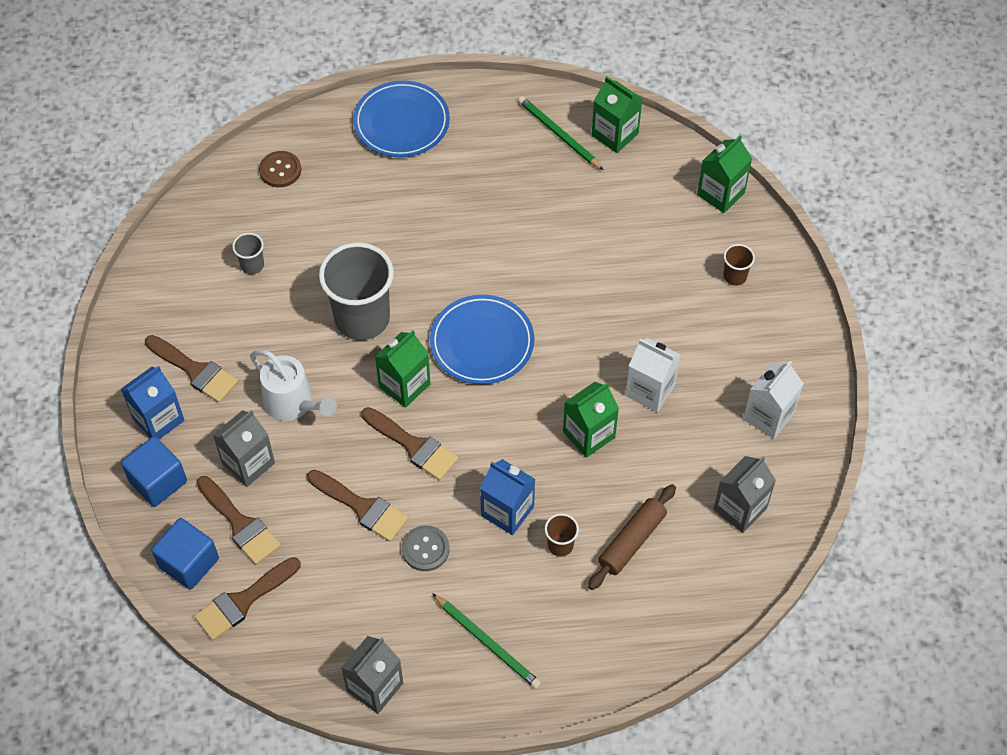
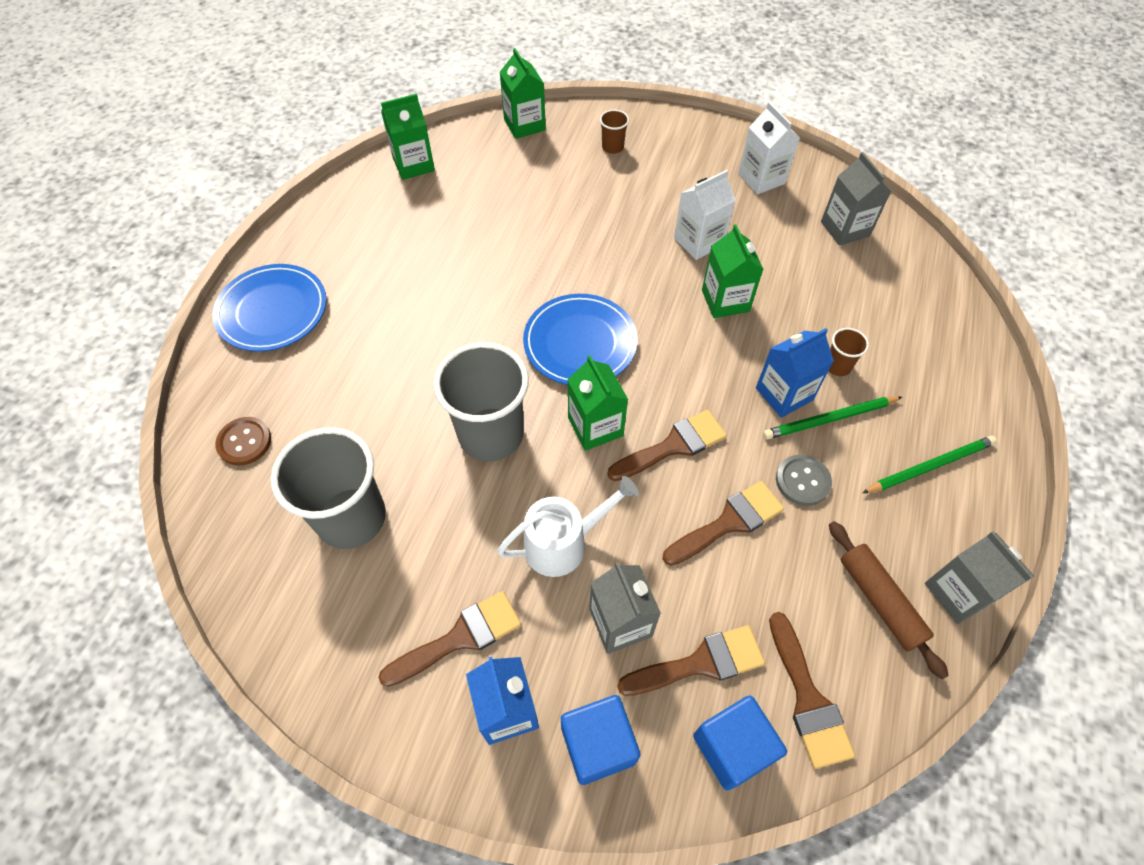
camera: 65 degrees left, 0 degrees up
(252, 265) = (351, 518): grey cup -> grey cup, size x2.30
(559, 134) = (383, 200): green pencil -> green pencil (829, 419)
(632, 541) = (852, 312): brown rolling pin -> brown rolling pin (880, 601)

